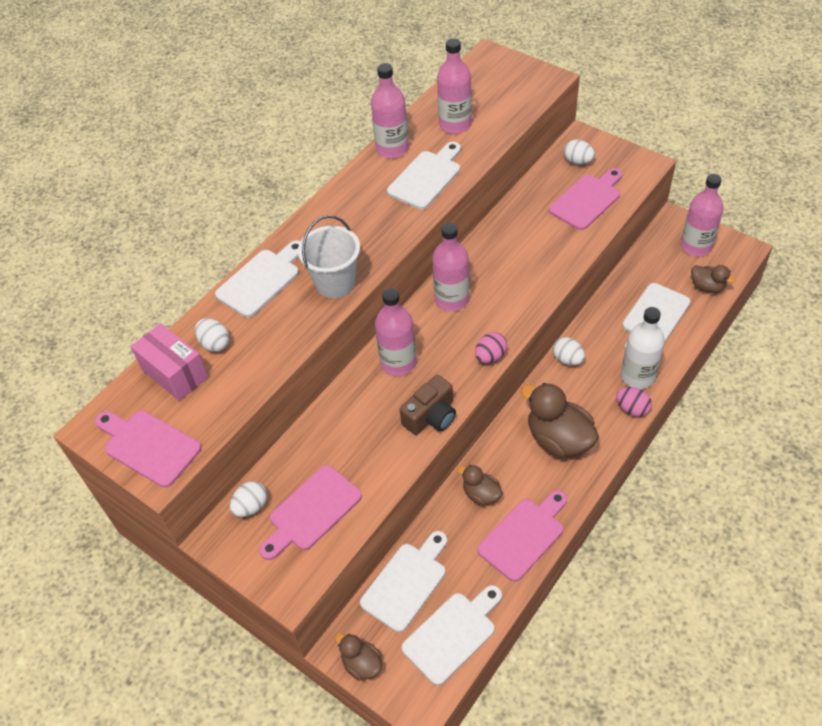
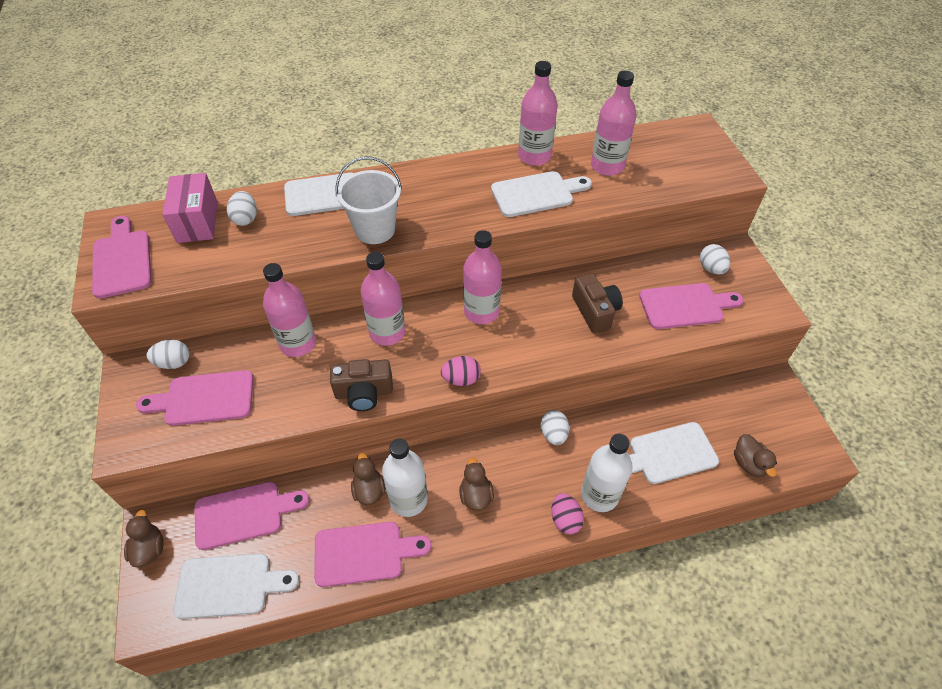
camera: 35 degrees right, 0 degrees up
(406, 583) = (244, 514): white cutting board -> pink cutting board
(515, 478) = (408, 499): none -> white bottle
(531, 244) = (595, 311): none -> brown camera
(558, 439) = (476, 495): brown duck -> brown duck, size x0.55
(696, 246) = (774, 419): pink bottle -> pink bottle (298, 343)

